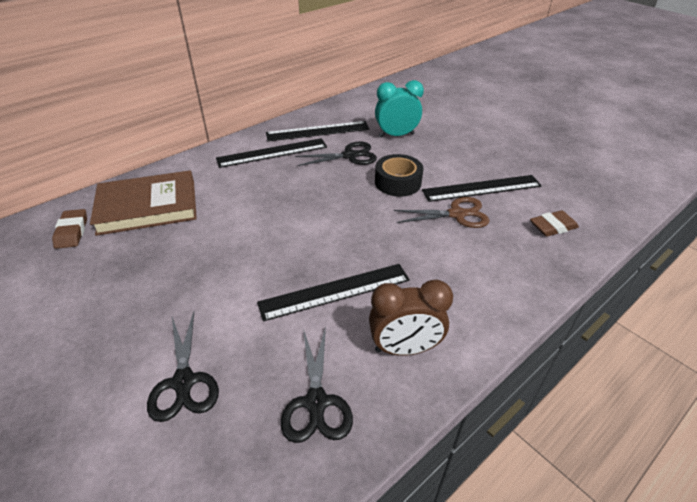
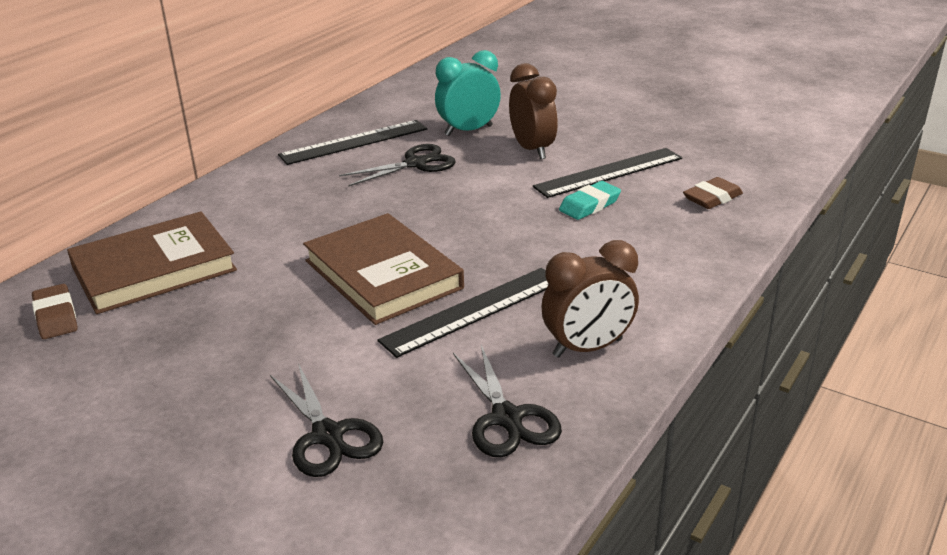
camera: 15 degrees left, 10 degrees down
(272, 153) = (302, 177): black ruler -> none
(287, 244) = (383, 274): none -> brown book
(398, 182) = (497, 183): black tape -> none
(434, 158) = (532, 150): none -> brown clock
(456, 214) = (589, 205): brown scissors -> turquoise eraser

